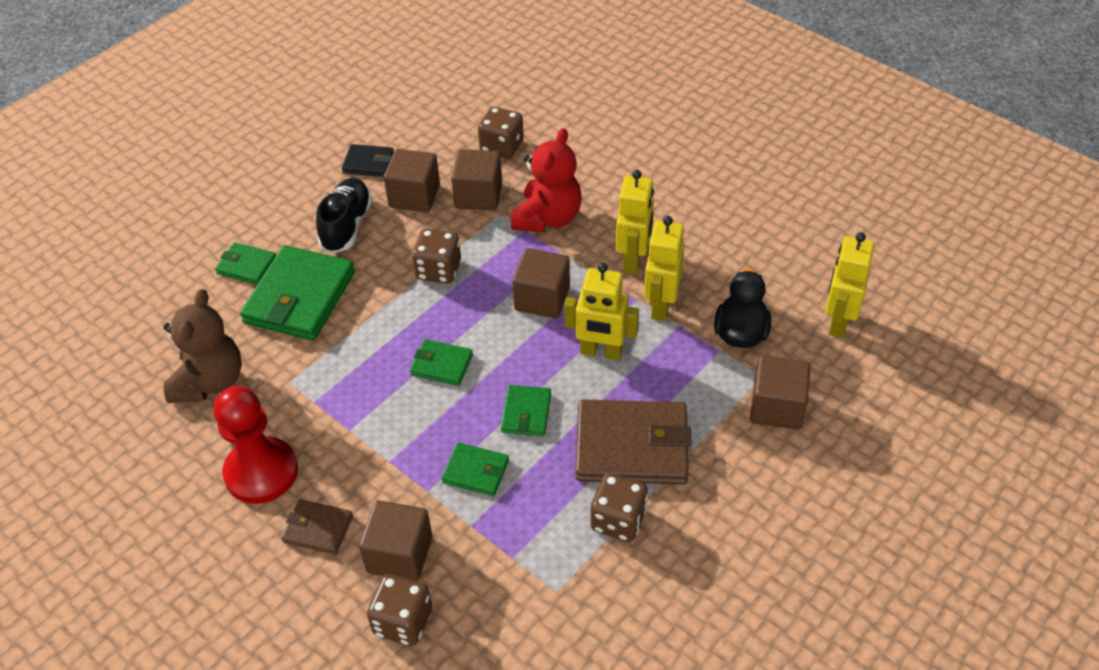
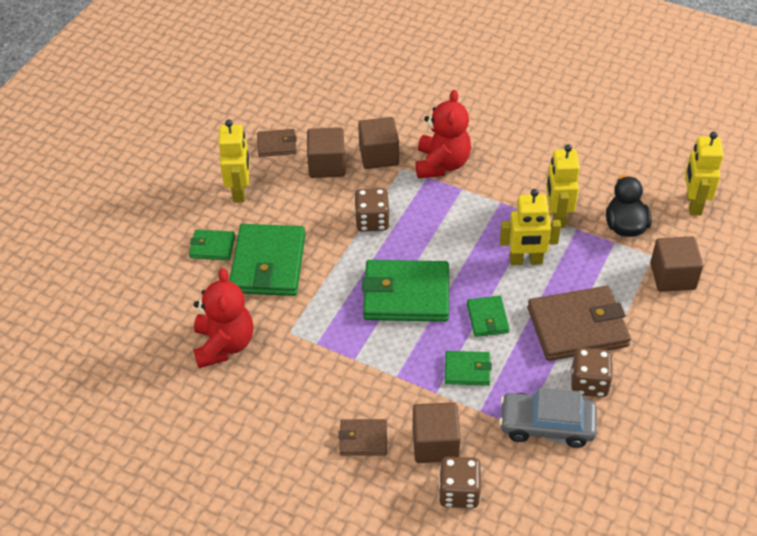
camera: 15 degrees left, 0 degrees up
(210, 382) = (224, 345): brown teddy bear -> red teddy bear
(261, 472) = (298, 406): red pawn -> none
(346, 226) = (281, 199): black shoe -> none
(368, 163) = (277, 145): black wallet -> brown wallet
(441, 365) = (406, 294): green wallet -> green wallet, size x1.97
(502, 147) = (381, 113): brown dice -> none
(542, 299) = (463, 228): brown cube -> none
(544, 562) = (546, 425): none -> grey car
(633, 260) = (522, 185): yellow robot -> yellow robot (240, 191)

